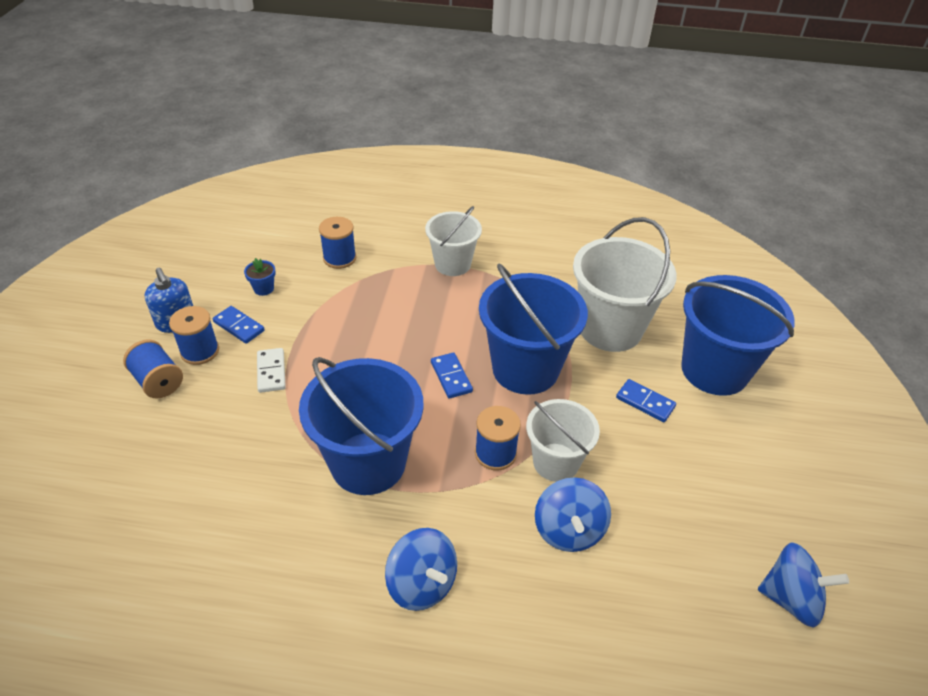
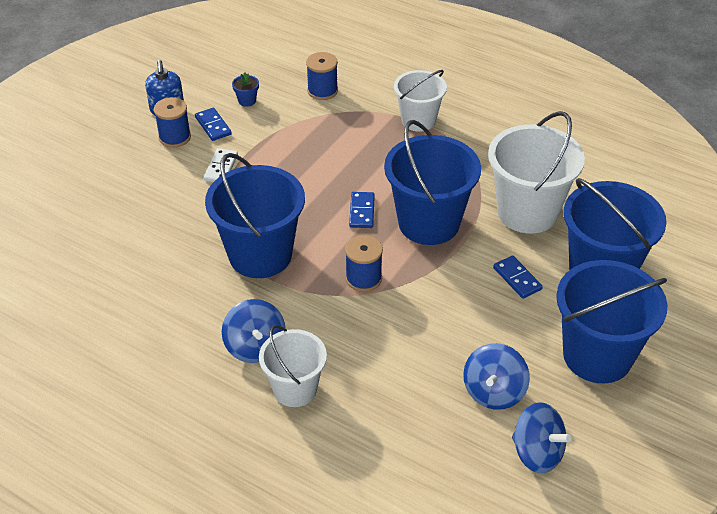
camera: 25 degrees right, 0 degrees up
(158, 381) = (134, 152): blue spool -> none
(556, 462) = (409, 299): white bucket -> white bucket (295, 389)
(568, 530) = (388, 349): blue spinning top -> blue spinning top (494, 392)
(770, 461) = (597, 356): none -> blue bucket

